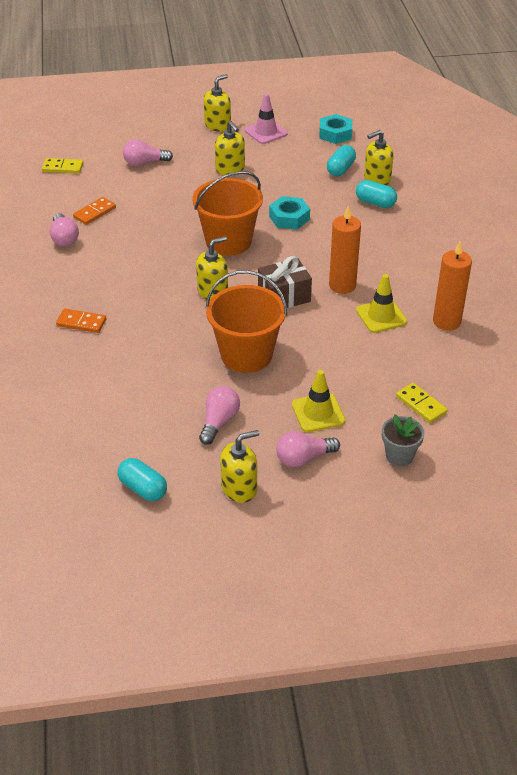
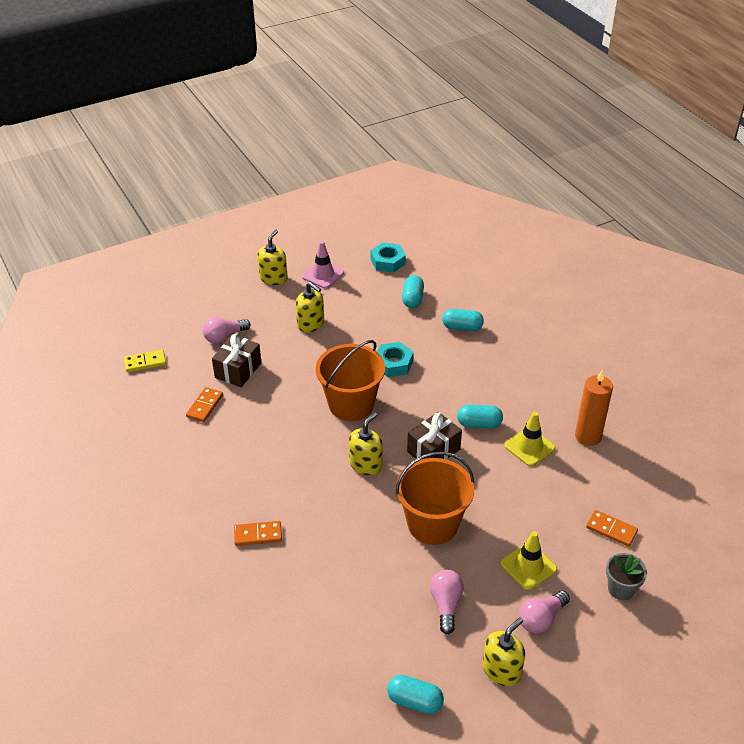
camera: 20 degrees left, 0 degrees up
(64, 238) = (189, 443): pink light bulb -> none
(141, 191) = (238, 370): none -> brown gift
(342, 285) = (479, 424): orange candle -> turquoise capsule
(377, 179) = (450, 301): yellow soap dispenser -> none
(421, 404) = (611, 529): yellow domino -> orange domino

